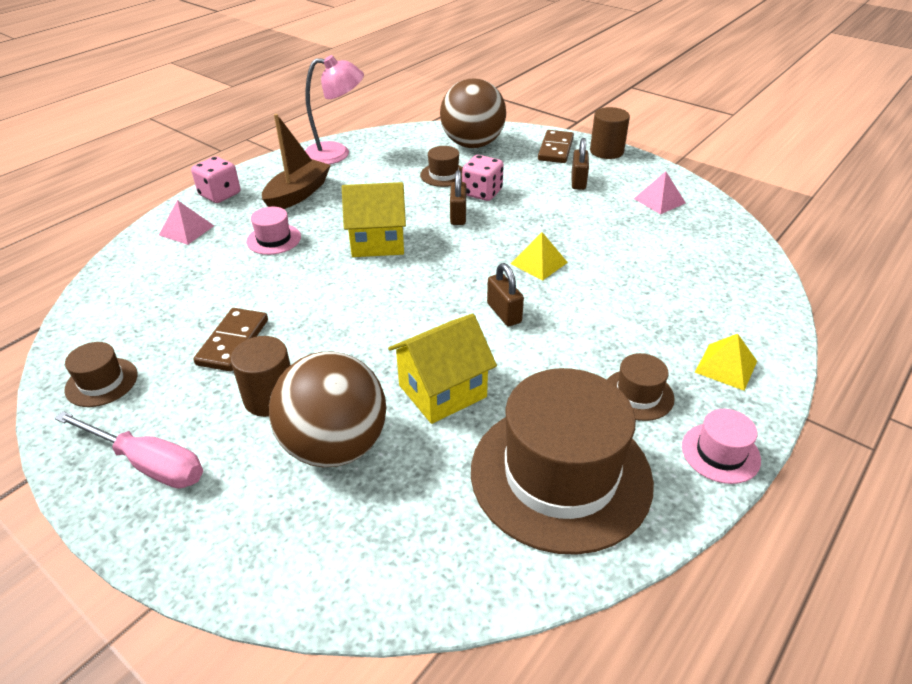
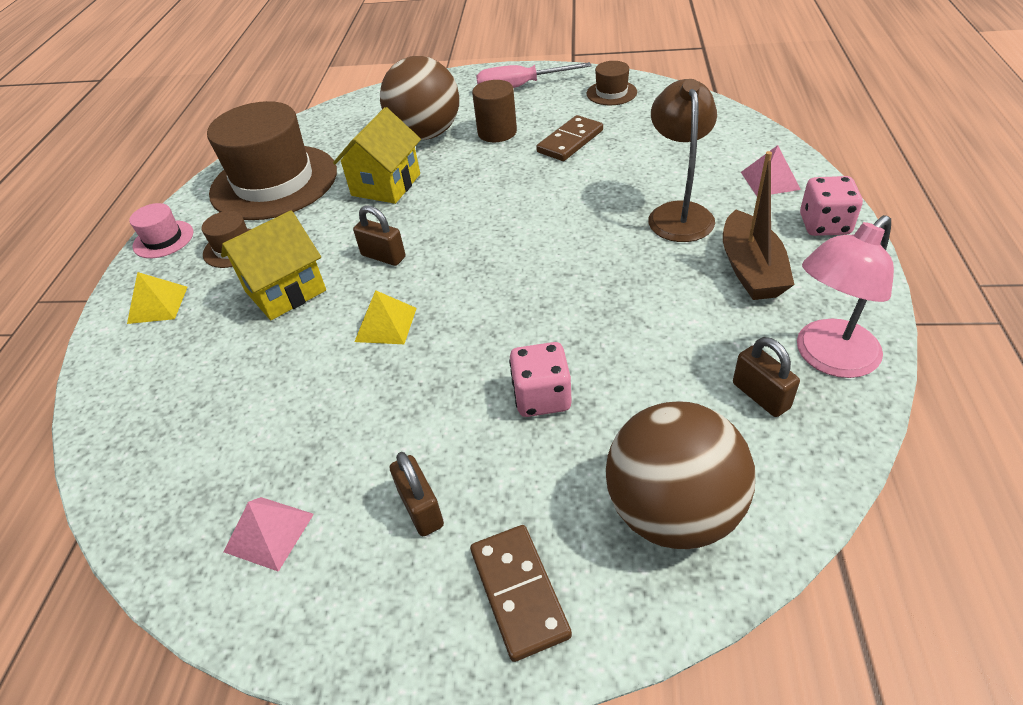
camera: 150 degrees right, 5 degrees up
(233, 342) = (570, 141): brown domino -> brown domino turned 60 degrees clockwise
(274, 239) = (678, 213): pink hat -> brown lamp
(377, 242) = (577, 261): yellow house -> yellow house (285, 291)
(443, 175) = (630, 403): brown hat -> none
(458, 216) = (532, 340): brown padlock -> brown padlock (760, 396)
(606, 151) = (418, 650): brown cylinder -> none

